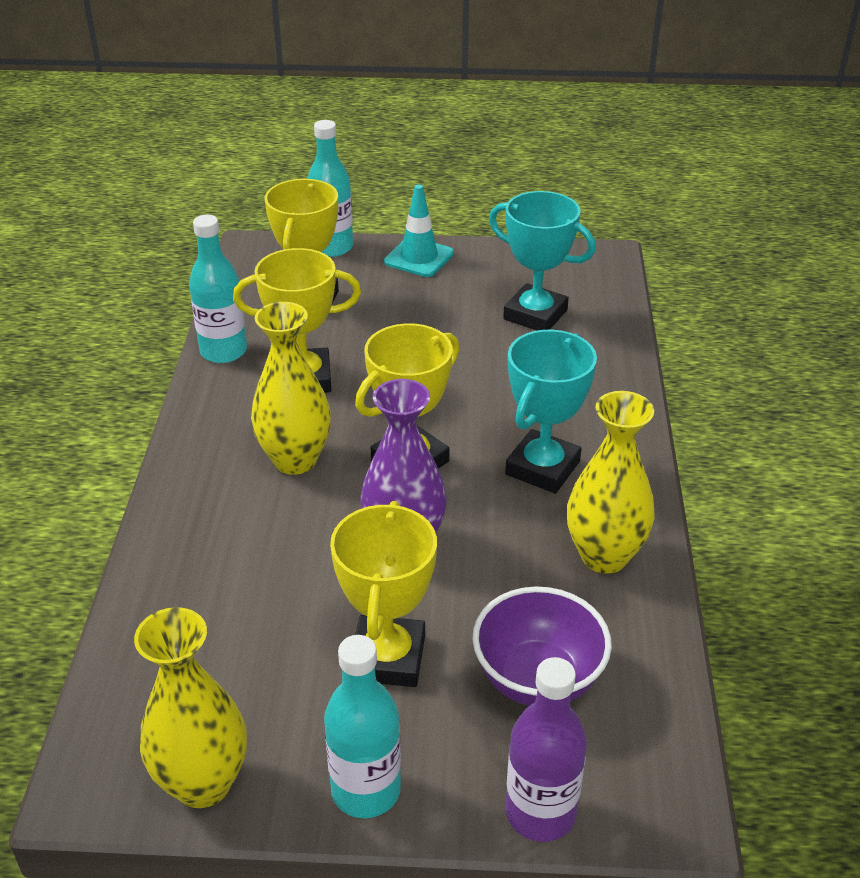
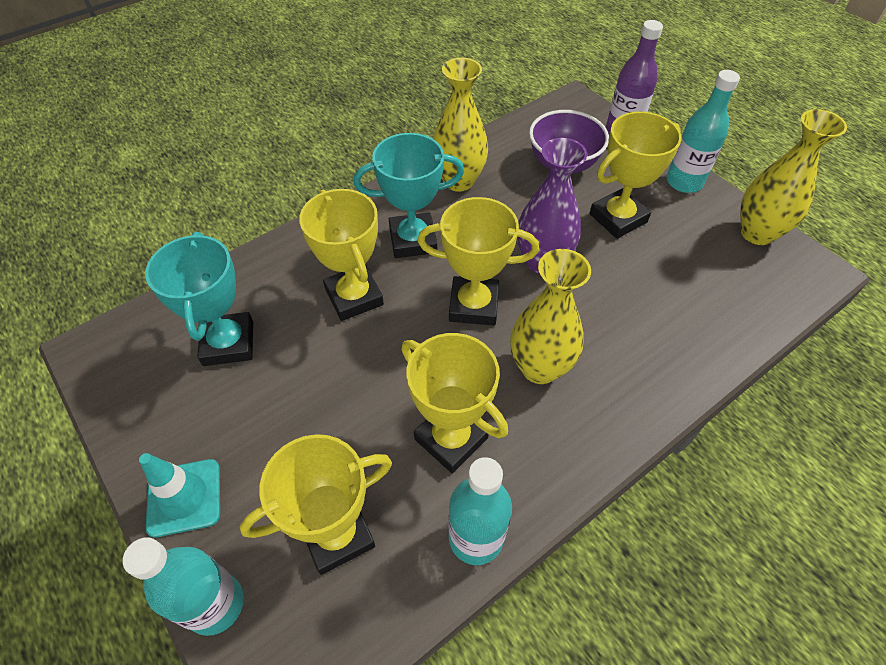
camera: 130 degrees left, 15 degrees up
(509, 396) = (354, 297): none -> yellow trophy

